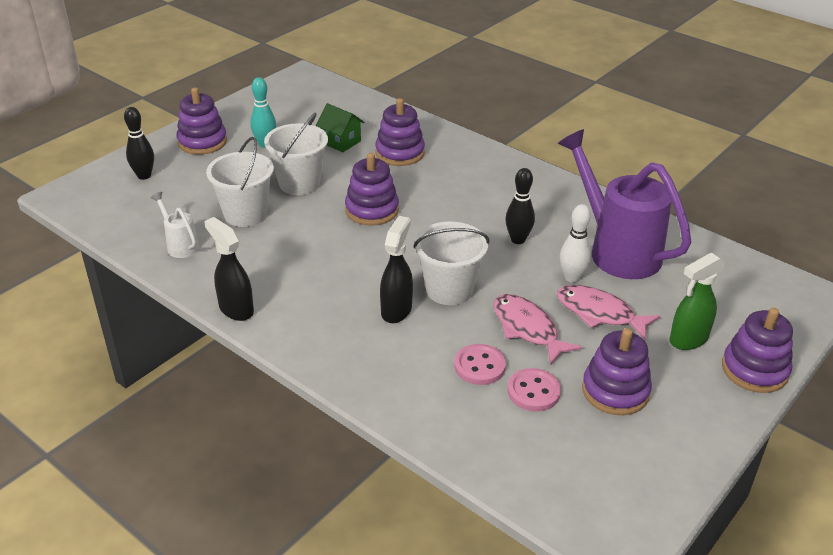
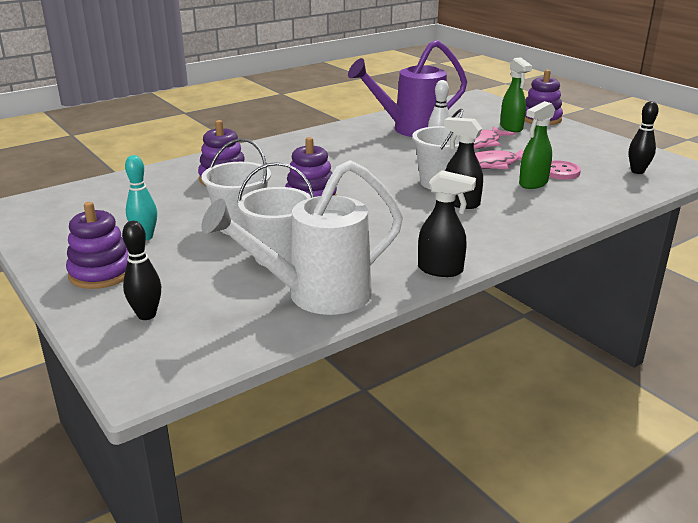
camera: 75 degrees left, 10 degrees down
(180, 245) = (316, 295): white watering can -> white watering can, size x2.22
(236, 309) = (441, 270): black spray bottle -> black spray bottle turned 135 degrees counterclockwise
(340, 142) = (178, 200): green house -> none
(479, 366) = (533, 184): pink button -> green spray bottle
(518, 240) = (384, 154): black bowling pin -> black bowling pin (637, 171)
(615, 391) = (559, 151): purple stacking toy -> none

